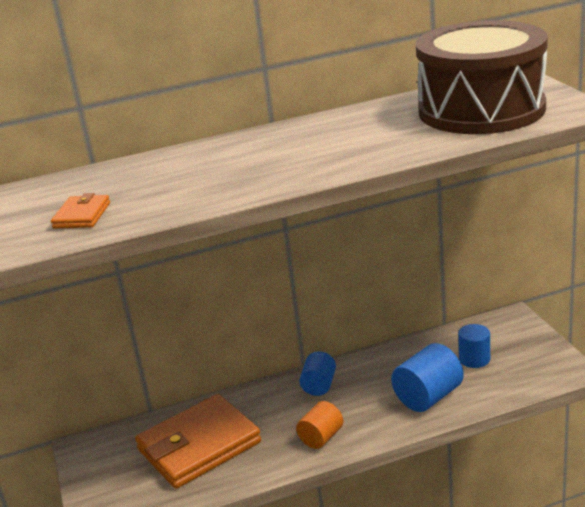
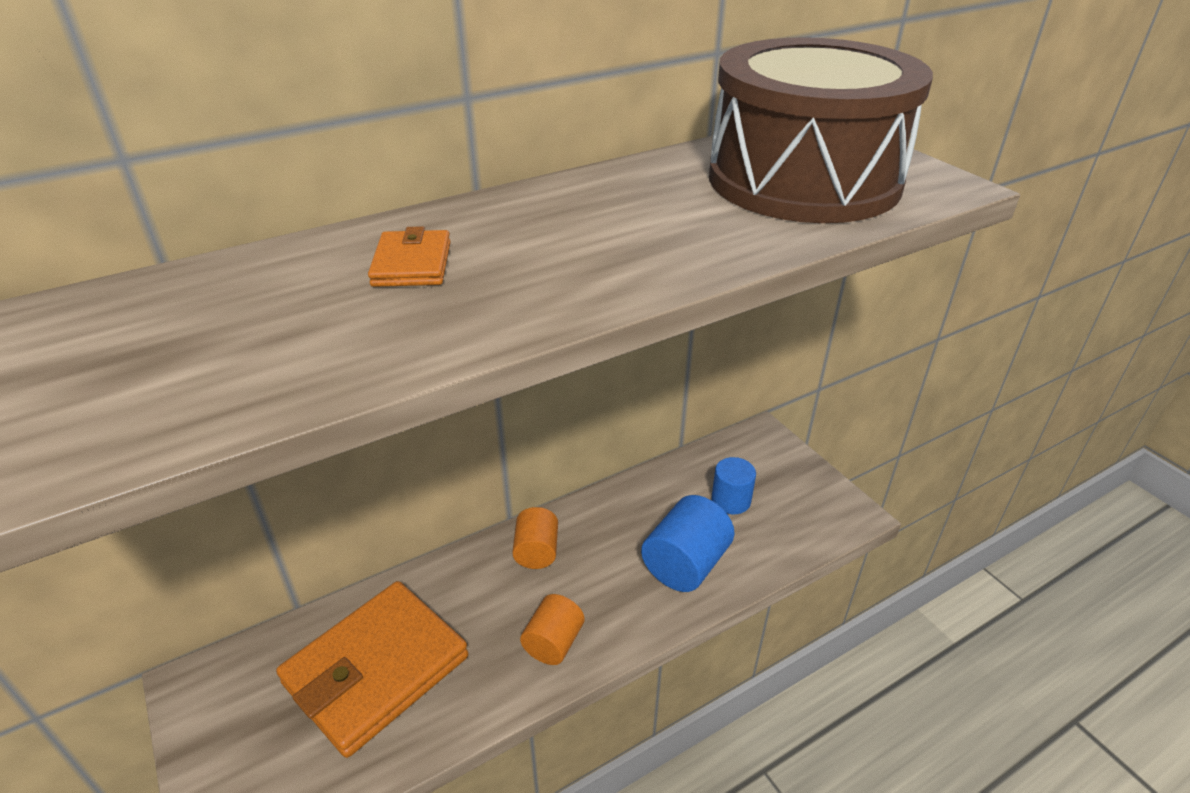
camera: 15 degrees left, 10 degrees up
(82, 215) = (133, 391): orange wallet -> orange wallet (412, 264)
(319, 385) = (536, 551): blue cylinder -> orange cylinder

